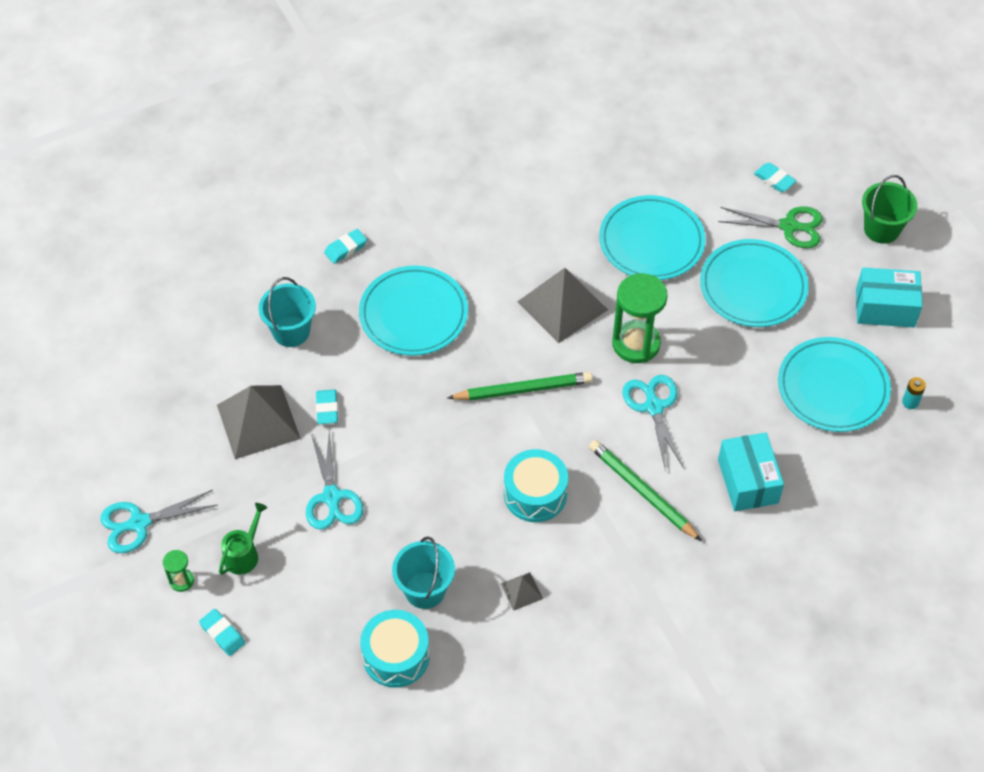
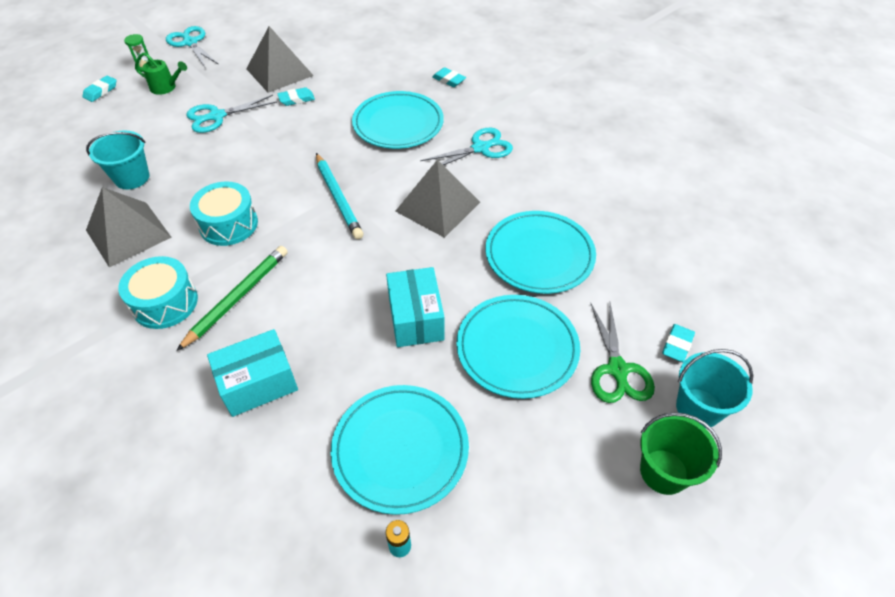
camera: 75 degrees right, 5 degrees down
(291, 331) = (362, 70): turquoise bucket -> turquoise bucket (698, 408)
(396, 656) = (72, 174): turquoise drum -> turquoise drum (165, 303)
(521, 591) = (128, 233): grey pyramid -> grey pyramid, size x2.21
(523, 390) = (338, 198): green pencil -> turquoise pencil
(636, 344) = (410, 264): green hourglass -> none
(653, 406) = (339, 290): turquoise scissors -> turquoise scissors (481, 148)
(885, 308) = (539, 493): turquoise box -> turquoise box (416, 318)

